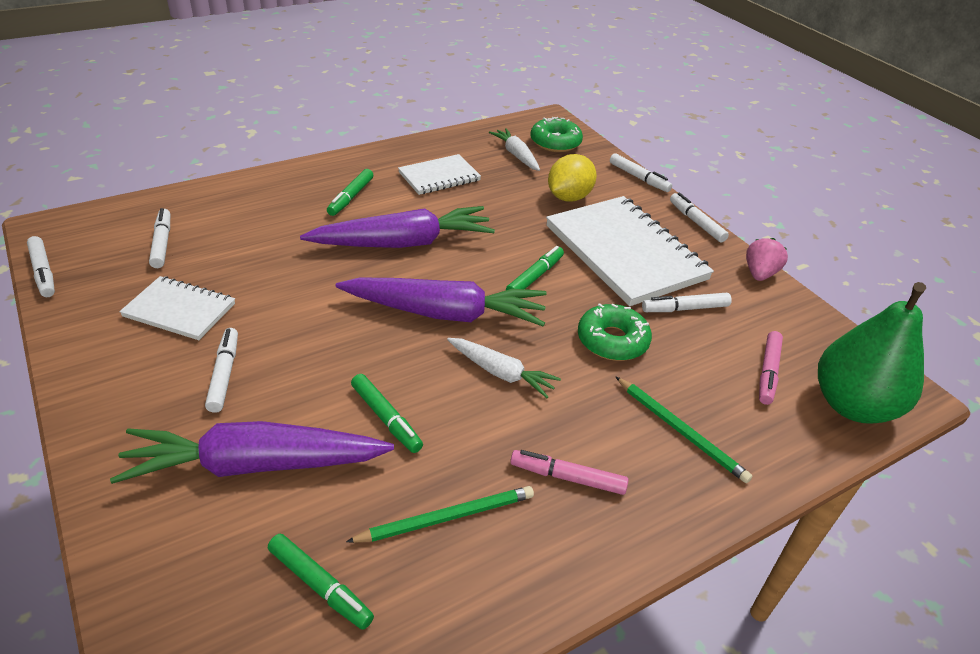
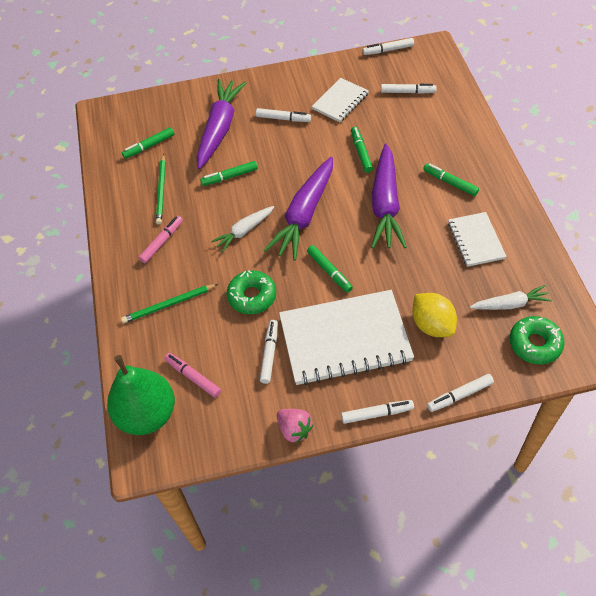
camera: 115 degrees right, 15 degrees up
(304, 274) = (361, 152): none -> green marker

